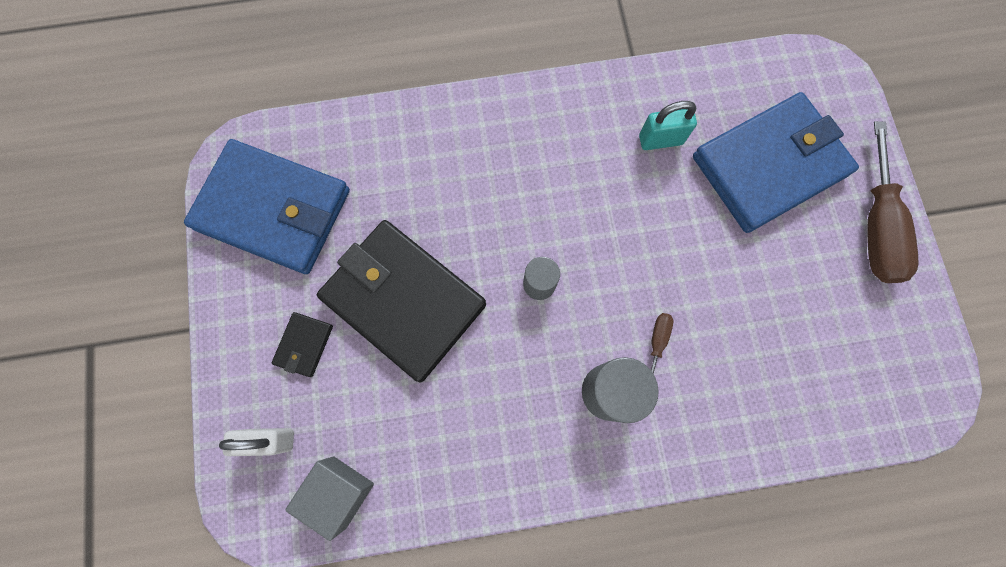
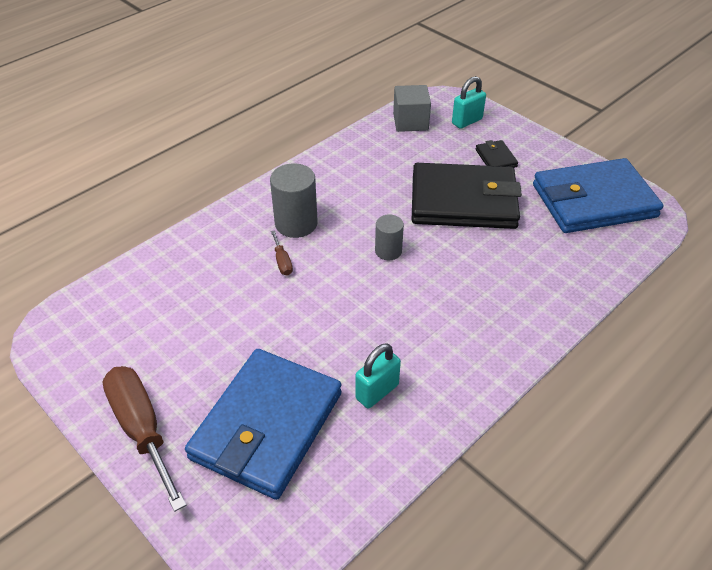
camera: 145 degrees right, 30 degrees down
(270, 440) = (467, 121): white padlock -> turquoise padlock

